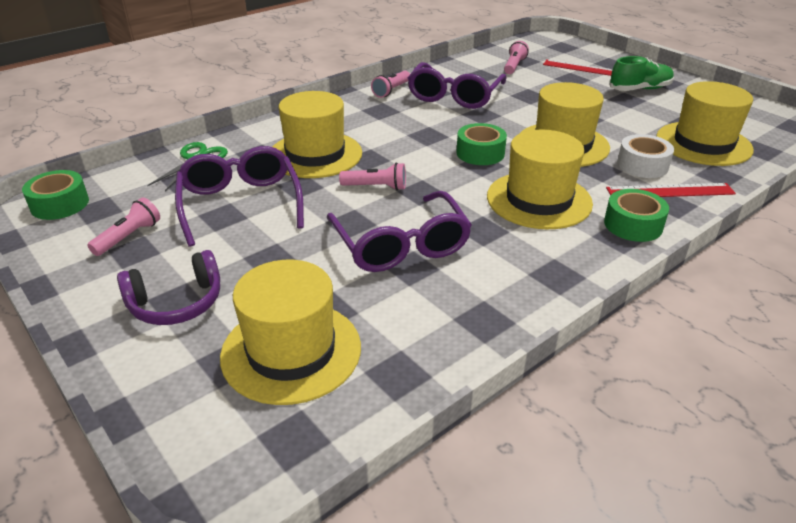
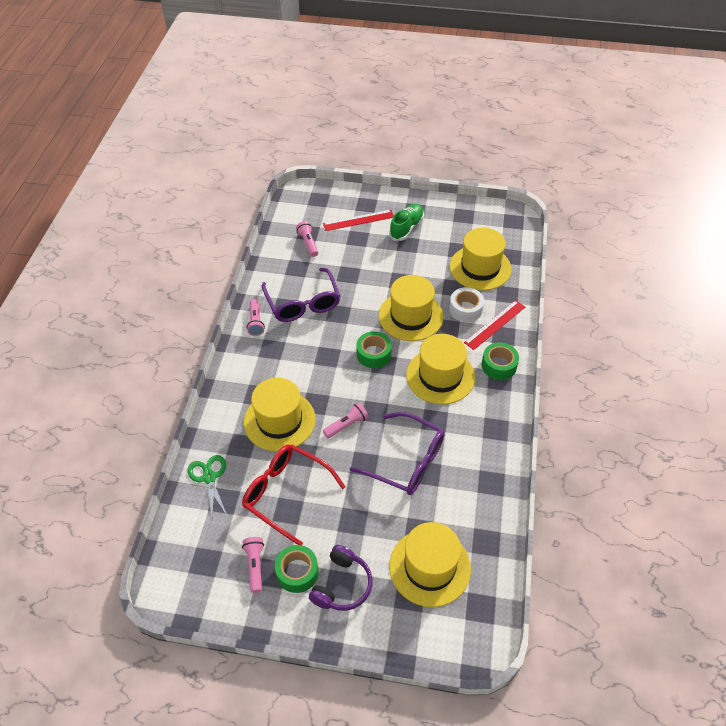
camera: 40 degrees left, 15 degrees up
(60, 204) = (174, 576): green tape -> green tape (297, 572)
(240, 204) = (286, 494): purple glasses -> red glasses

